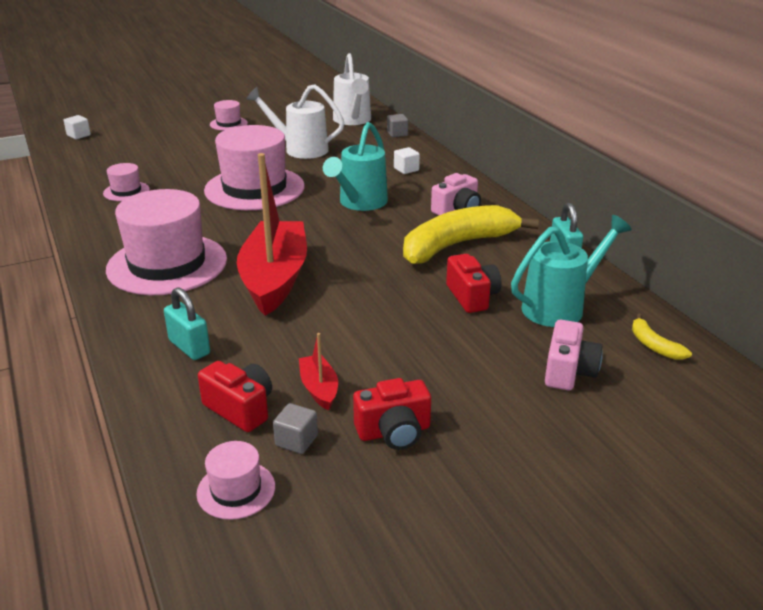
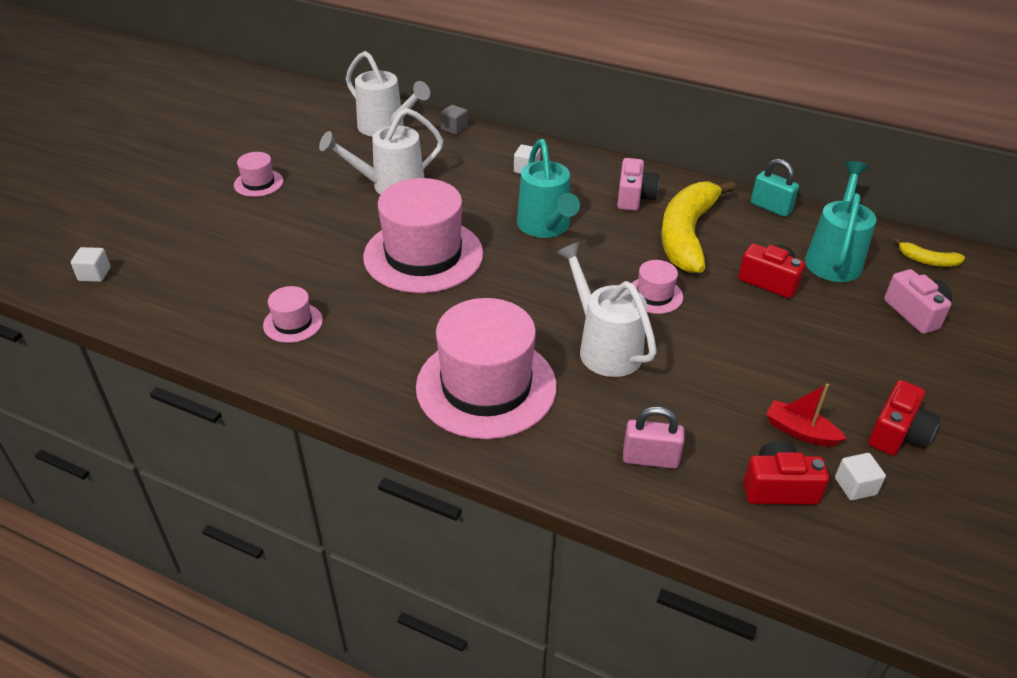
camera: 40 degrees left, 10 degrees up
(189, 347) = (650, 459): turquoise padlock -> pink padlock
(236, 490) = (884, 556): pink hat -> pink hat (654, 295)
(275, 279) = (604, 347): red boat -> white watering can
(296, 441) = (855, 486): grey cube -> white cube

